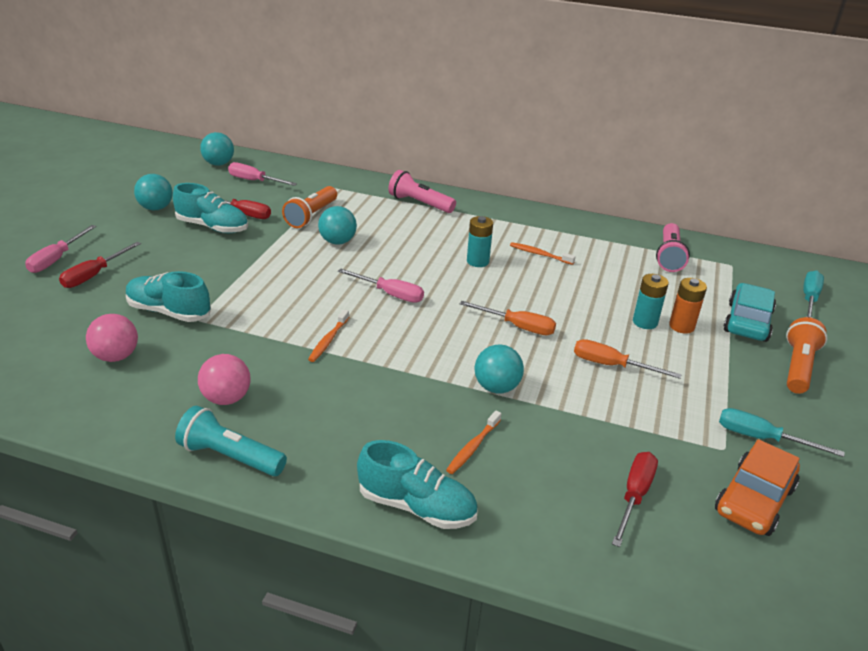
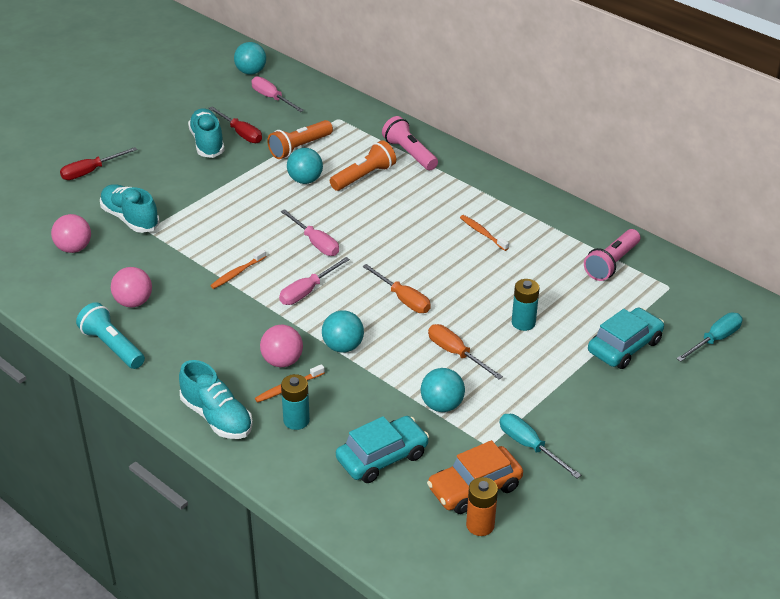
camera: 25 degrees right, 5 degrees up
(57, 259) = (69, 150): pink screwdriver -> pink screwdriver (307, 291)
(156, 208) = (171, 113): turquoise ball -> turquoise ball (442, 405)
(213, 227) = (207, 143): turquoise shoe -> turquoise shoe turned 150 degrees counterclockwise
(444, 420) = (282, 361): none -> pink ball
(478, 261) = (417, 228): turquoise battery -> turquoise battery (296, 420)
(634, 496) = (382, 457): red screwdriver -> turquoise car
(681, 326) = (555, 335): orange battery -> orange battery (480, 525)
(798, 367) = (629, 399): orange flashlight -> orange flashlight (364, 177)

